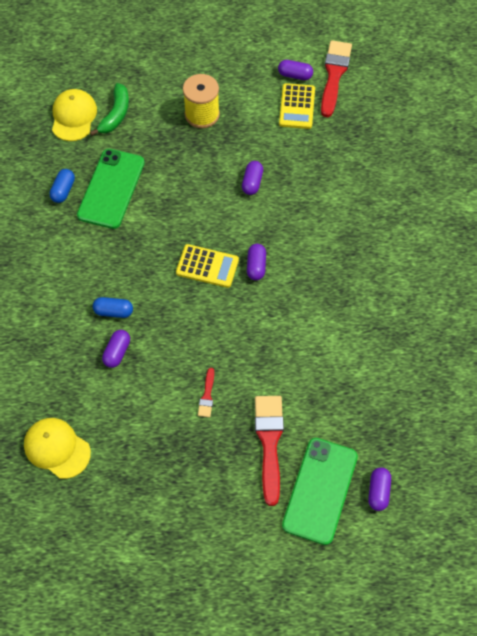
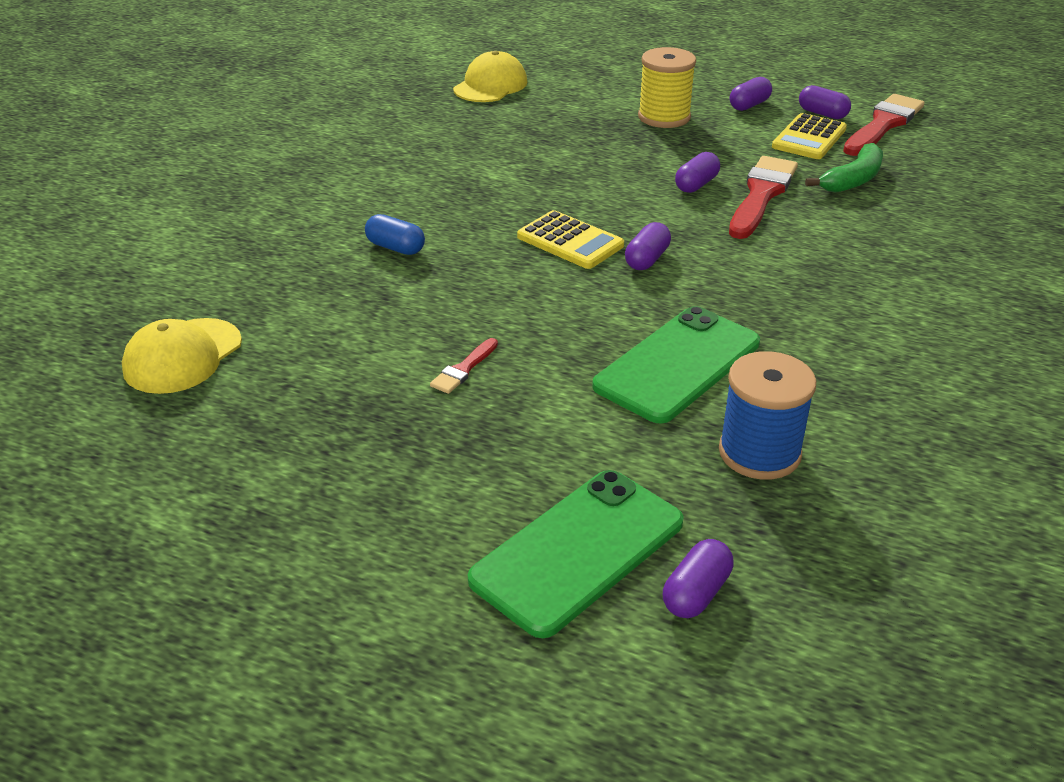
camera: 25 degrees right, 25 degrees down
(57, 448) = (183, 356): yellow cap -> yellow cap turned 120 degrees counterclockwise
(63, 190) = (424, 134): blue capsule -> none
(111, 189) = (489, 146): green phone -> green phone (677, 364)
(115, 114) = (546, 94): green banana -> green banana (852, 180)
(117, 352) = (364, 286): purple capsule -> purple capsule (749, 105)
(269, 443) = (527, 456): red brush -> red brush (761, 195)
(371, 394) = (759, 453): none -> blue spool

